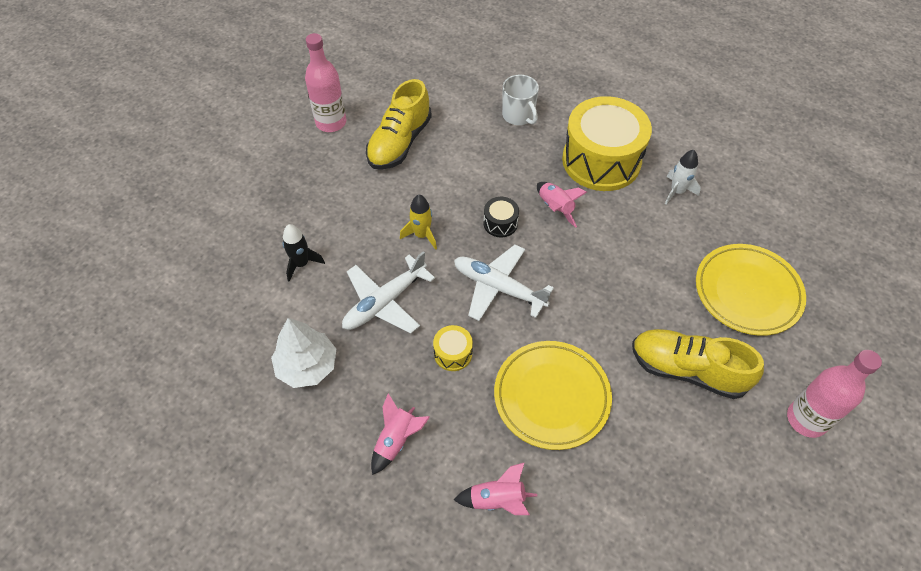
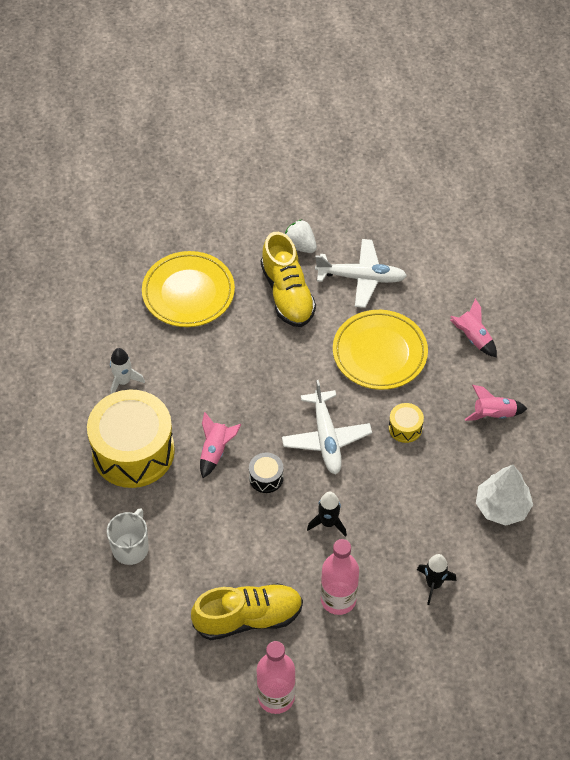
camera: 130 degrees left, 0 degrees up
(385, 302) = (409, 500): white plane -> white plane (361, 278)
(422, 235) = (328, 523): yellow rocket -> black rocket
(747, 427) = (300, 245): none -> white strawberry
(806, 419) = (265, 220): pink bottle -> pink bottle (338, 599)

